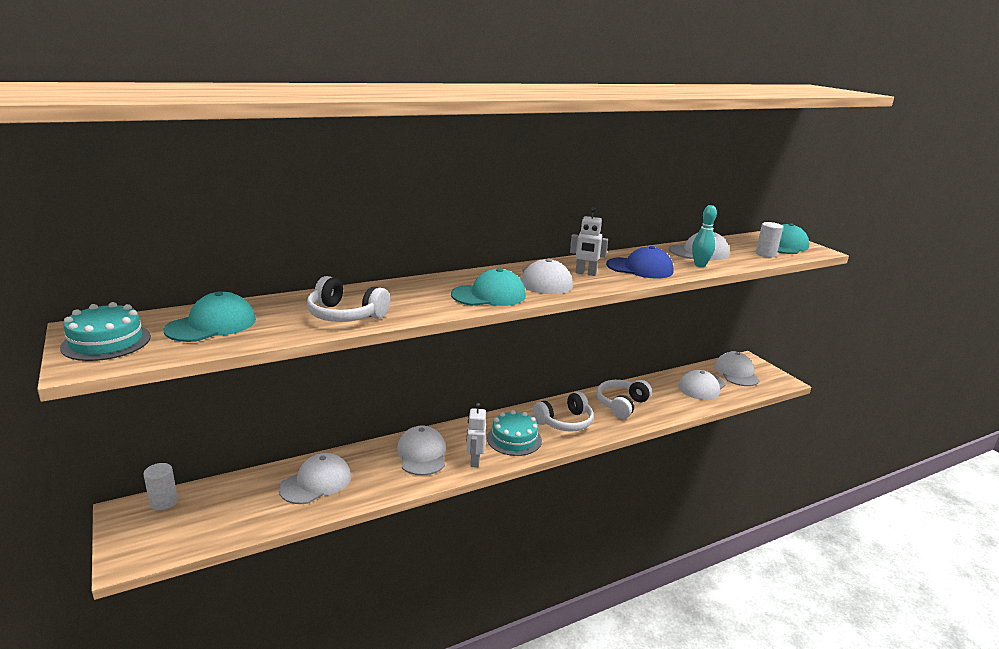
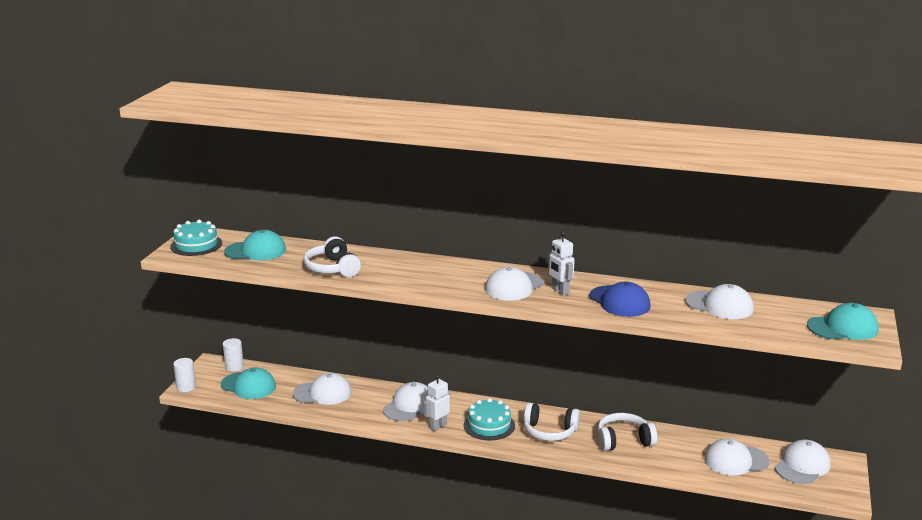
camera: 45 degrees right, 0 degrees up
(489, 295) = (447, 284): turquoise cap -> turquoise cap (248, 386)
(700, 265) = (687, 316): turquoise bowling pin -> none
(765, 254) = (792, 329): white cylinder -> white cylinder (186, 387)

